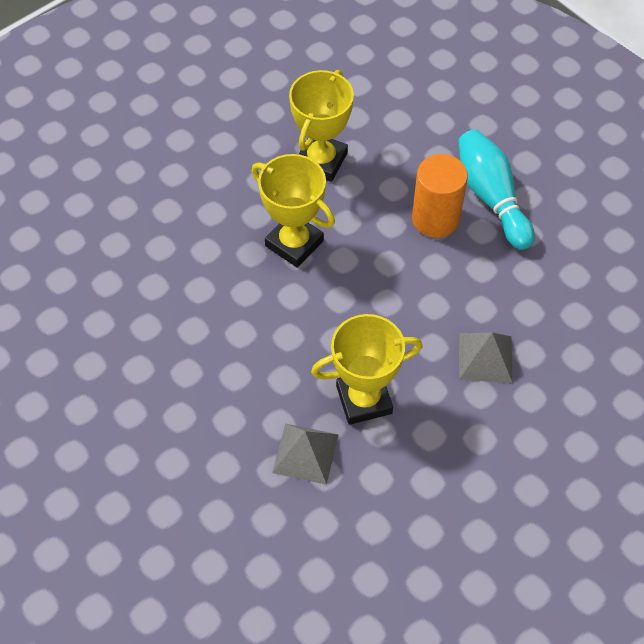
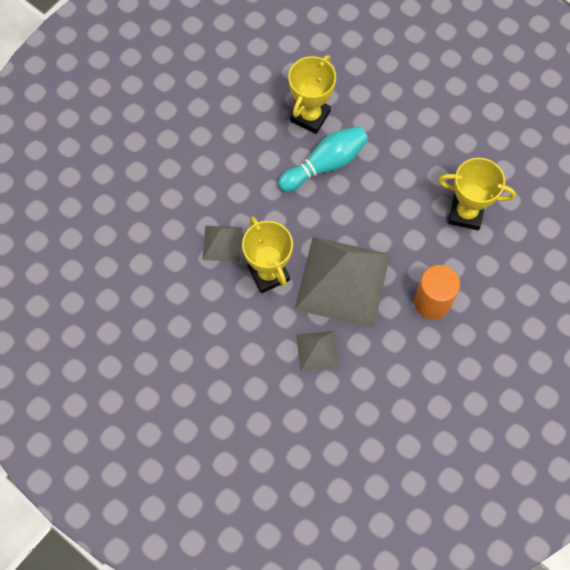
camera: 80 degrees right, 10 degrees up
(294, 243) = (386, 207): yellow trophy -> yellow trophy (310, 116)
(391, 311) = (342, 281): none -> grey pyramid
(491, 197) = (462, 341): turquoise bowling pin -> turquoise bowling pin (325, 164)

